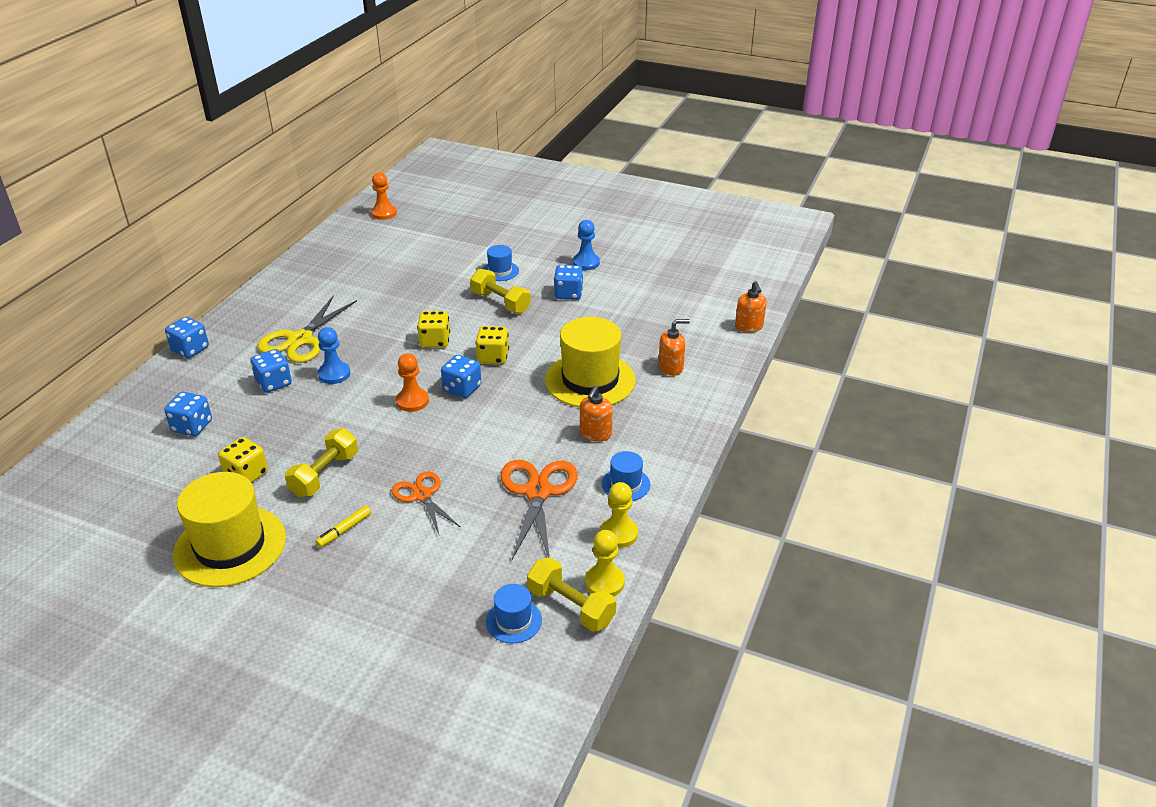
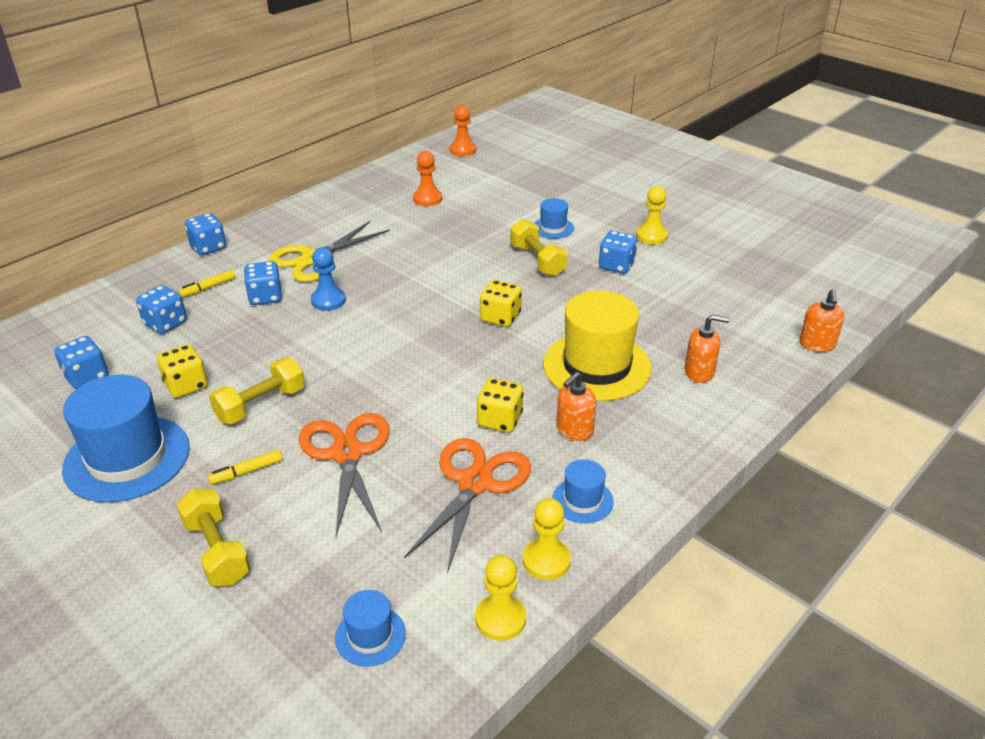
camera: 20 degrees right, 0 degrees up
(213, 386) = (208, 288): none -> yellow marker
(230, 546) = (127, 458): yellow hat -> blue hat
(412, 401) = (391, 346): orange pawn -> orange pawn (427, 199)
(422, 495) = (347, 453): orange scissors -> orange scissors, size x1.56
(435, 341) = (447, 288): yellow dice -> yellow dice (500, 420)
(462, 388) = (450, 344): blue dice -> blue dice (86, 377)
(571, 606) = (445, 638): yellow dumbbell -> yellow dumbbell (217, 551)
(586, 263) = (651, 236): blue pawn -> yellow pawn

